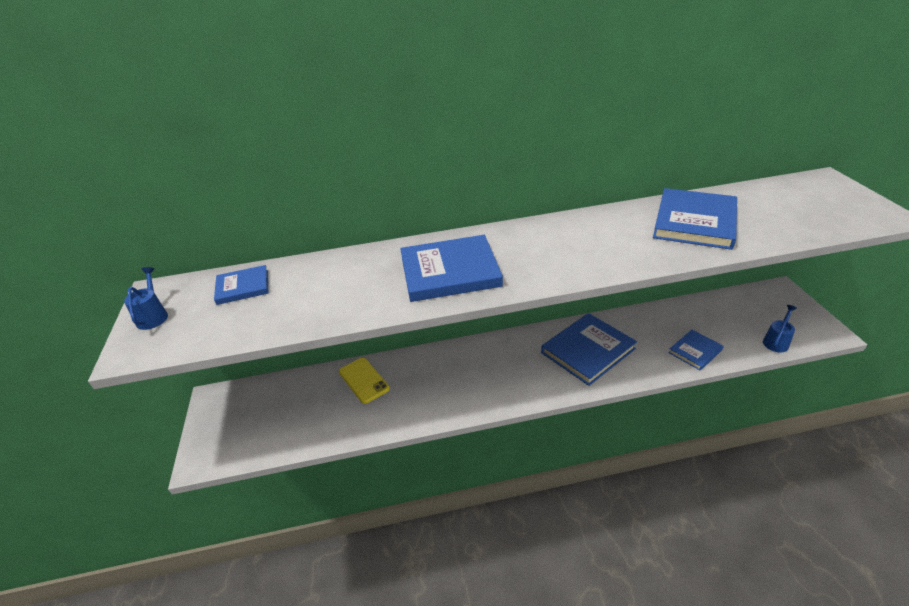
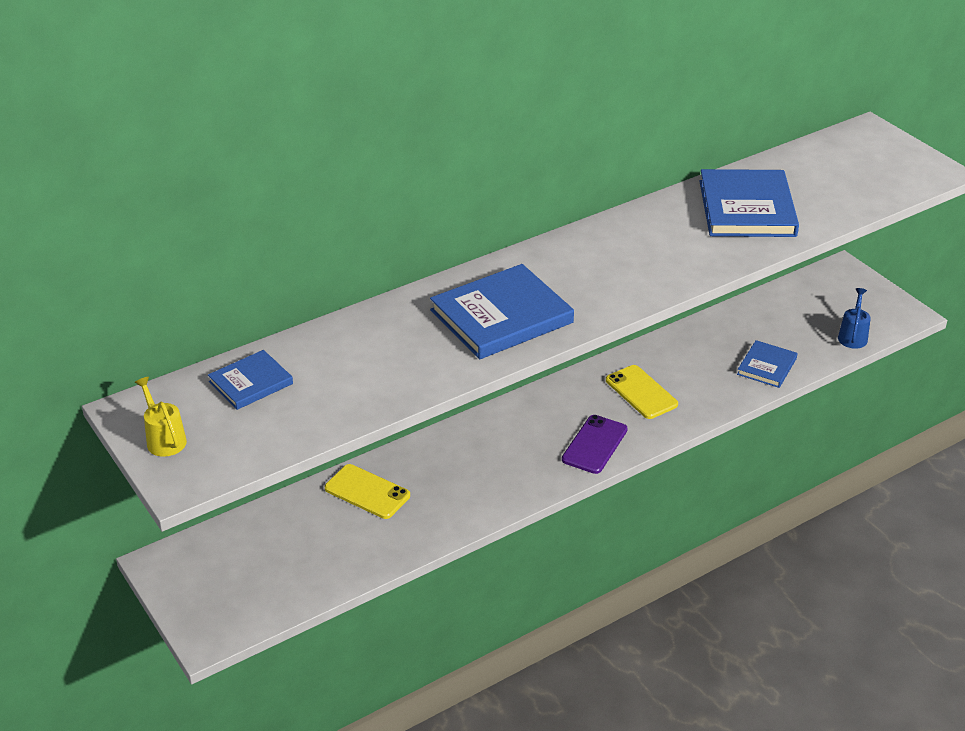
camera: 25 degrees left, 0 degrees up
(153, 316) = (164, 439): blue watering can -> yellow watering can
(535, 383) = (594, 444): none -> purple phone
(588, 351) = (641, 392): blue book -> yellow phone

